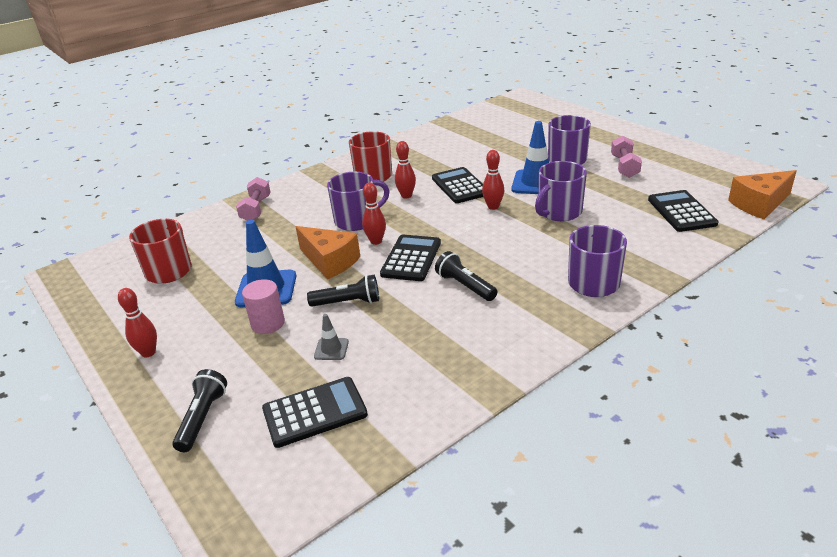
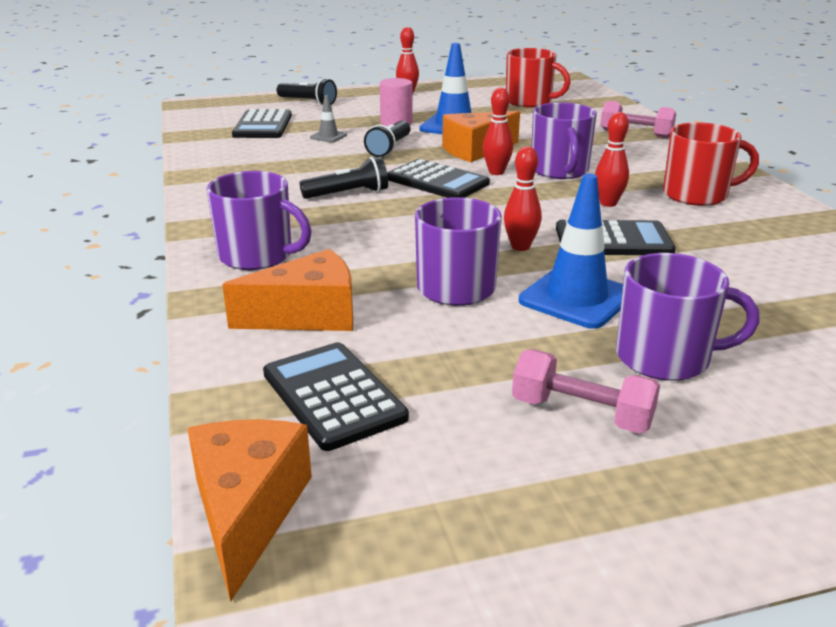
camera: 110 degrees right, 5 degrees down
(634, 240) = (308, 315): none -> orange cheese
(681, 212) = (333, 396): black calculator -> black calculator turned 135 degrees counterclockwise

